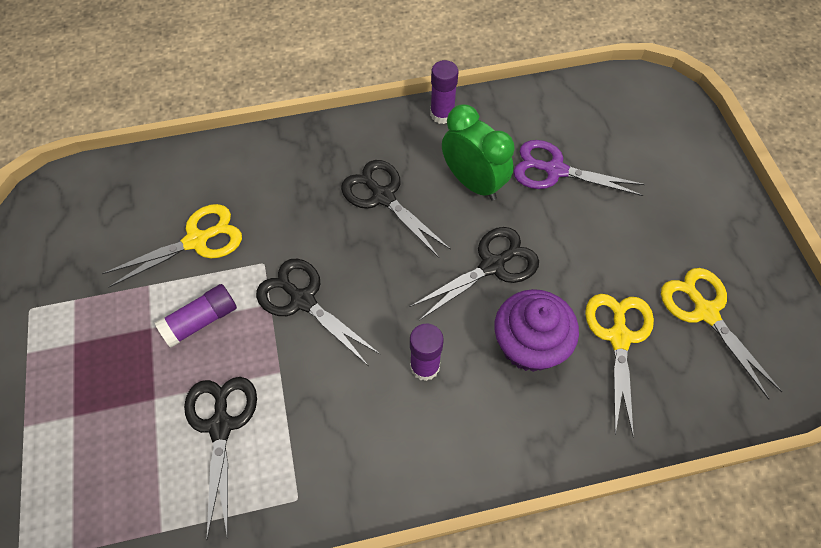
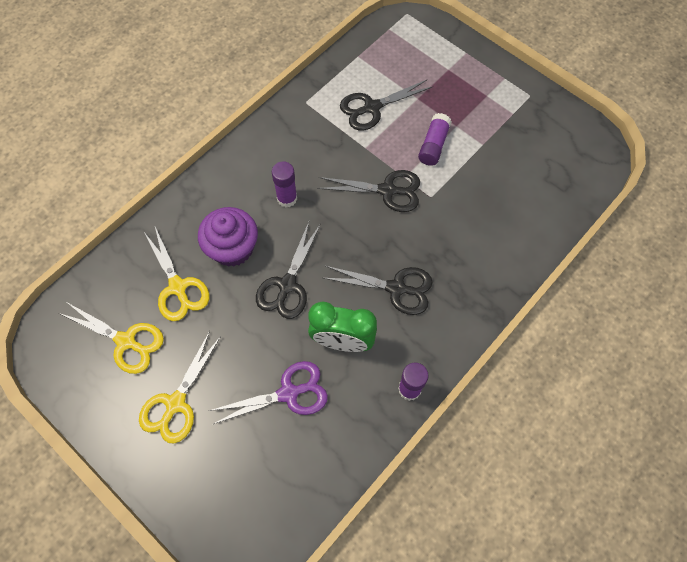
camera: 145 degrees right, 5 degrees up
(197, 241) = (483, 184): yellow scissors -> yellow scissors (175, 403)
(221, 425) = (372, 108): black scissors -> black scissors turned 105 degrees clockwise

